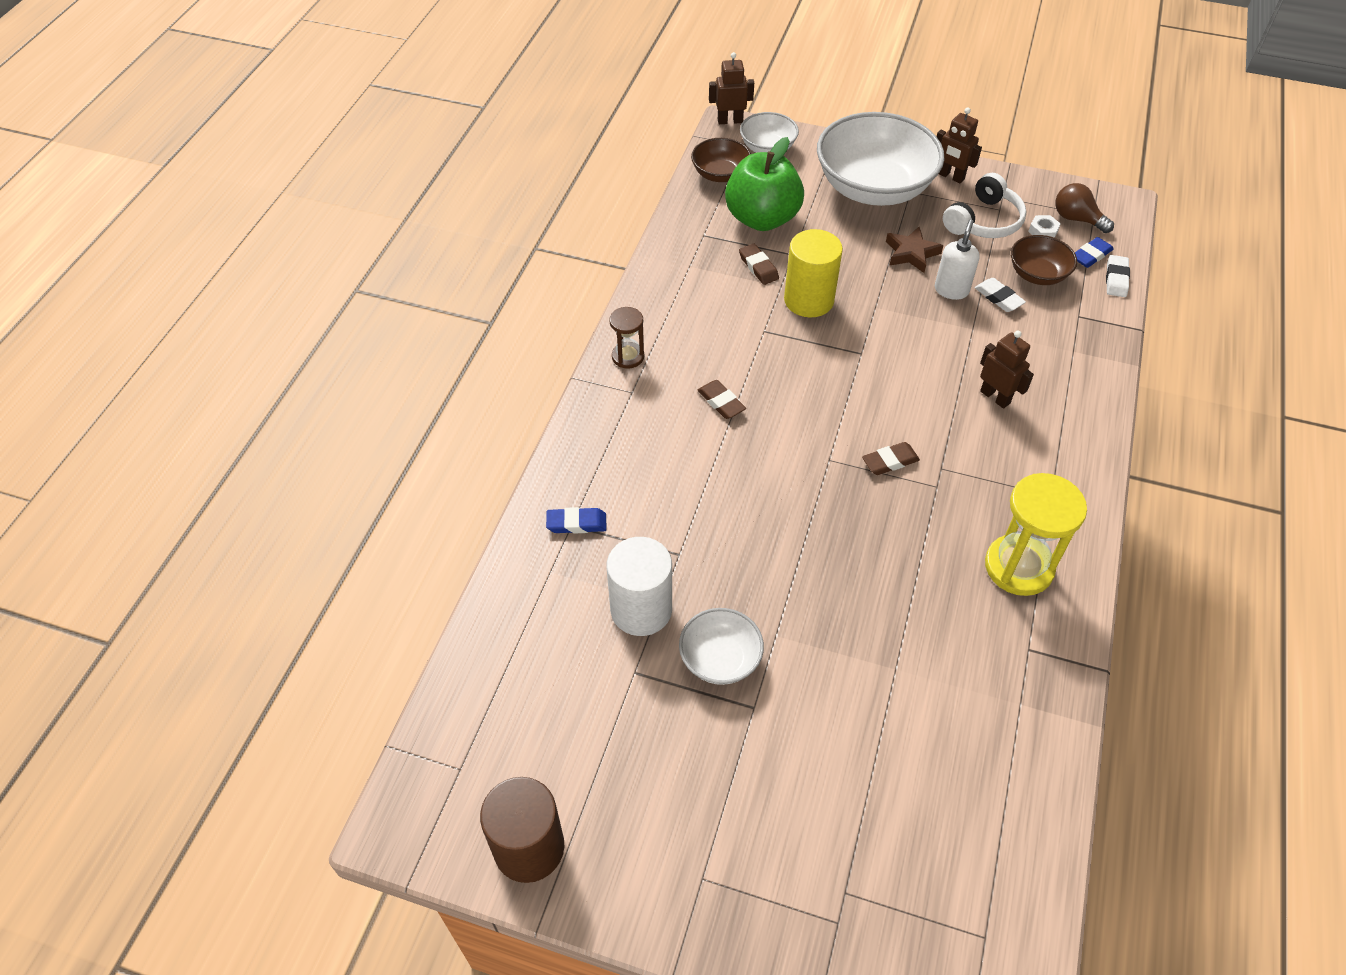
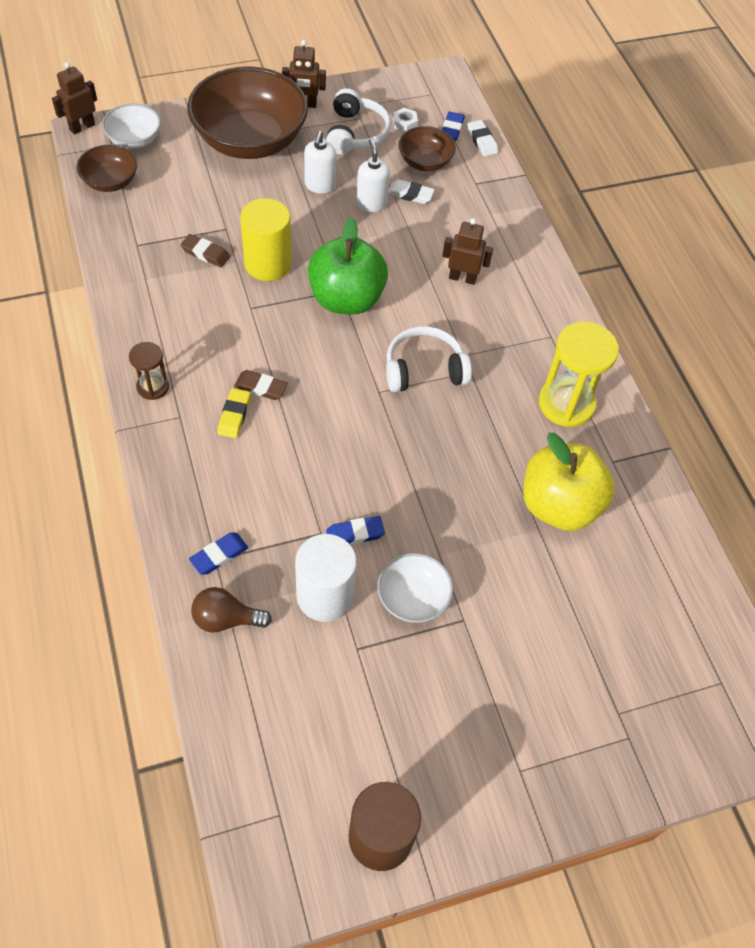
camera: 40 degrees left, 5 degrees up
(679, 414) = (234, 415): none -> yellow eraser
(710, 572) = (355, 534): none -> blue eraser
(762, 218) = (177, 208): green apple -> green apple (346, 299)
(873, 188) = (250, 140): white bowl -> brown bowl
(890, 461) = (424, 369): brown eraser -> white headphones
(911, 253) = (320, 186): brown star -> white soap dispenser
(935, 658) = (559, 505): none -> yellow apple
(1076, 219) = (422, 102): brown light bulb -> brown light bulb (226, 619)

